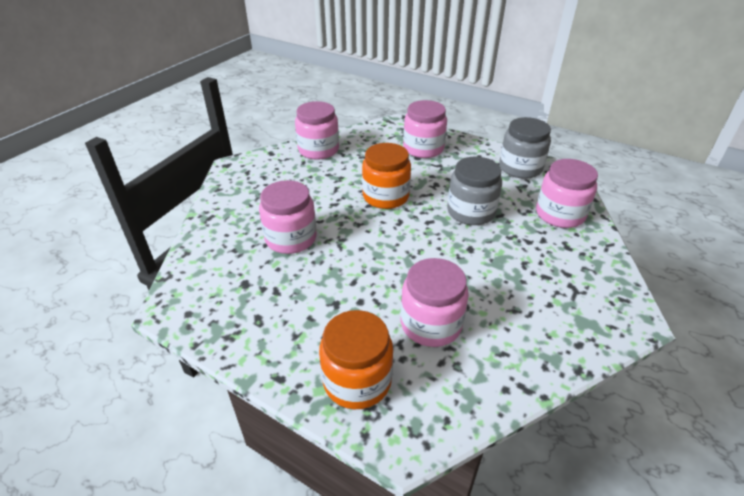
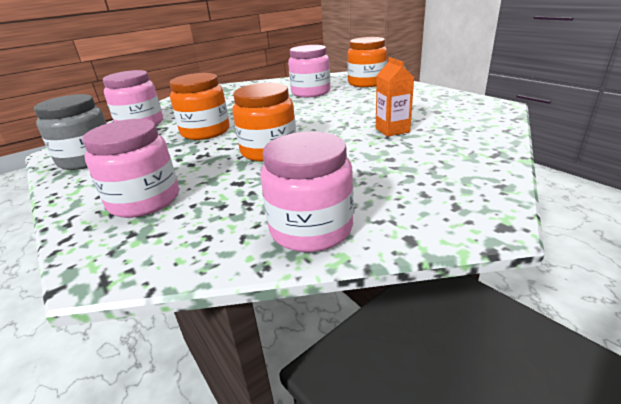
camera: 155 degrees left, 10 degrees down
(291, 238) = (392, 130): pink jar -> orange carton
(471, 212) = (205, 132): grey jar -> orange jar

